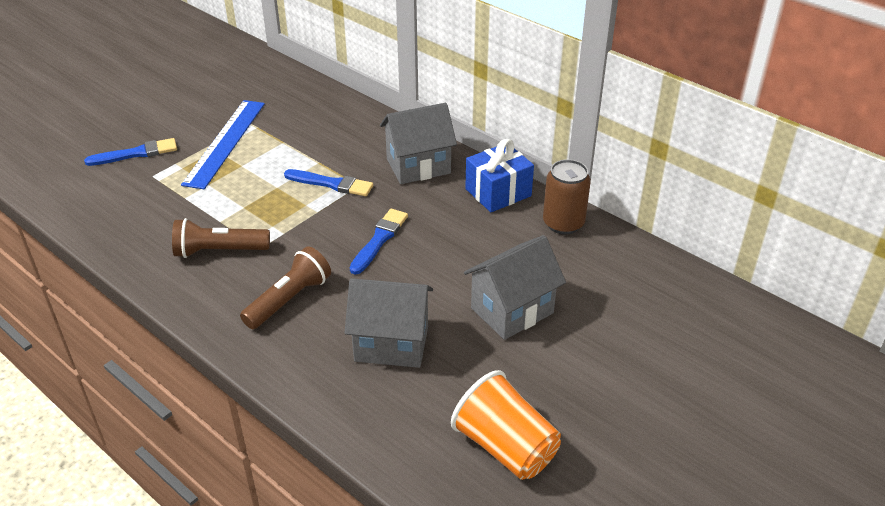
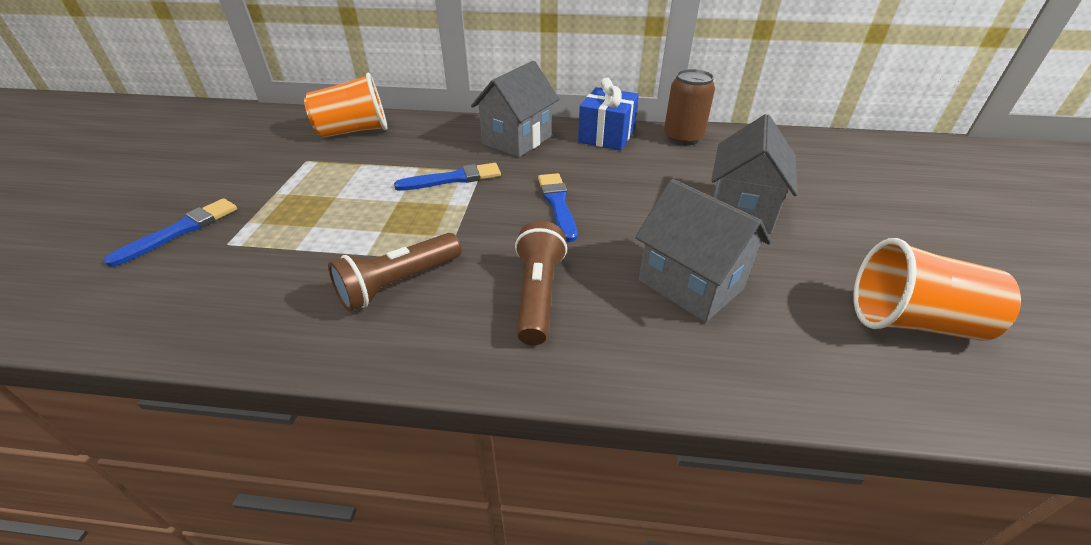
camera: 35 degrees left, 0 degrees up
(225, 142) = (293, 184): blue ruler -> none
(306, 106) = (354, 131): none -> orange cup
(391, 344) = (690, 284): grey house -> grey house turned 75 degrees clockwise

